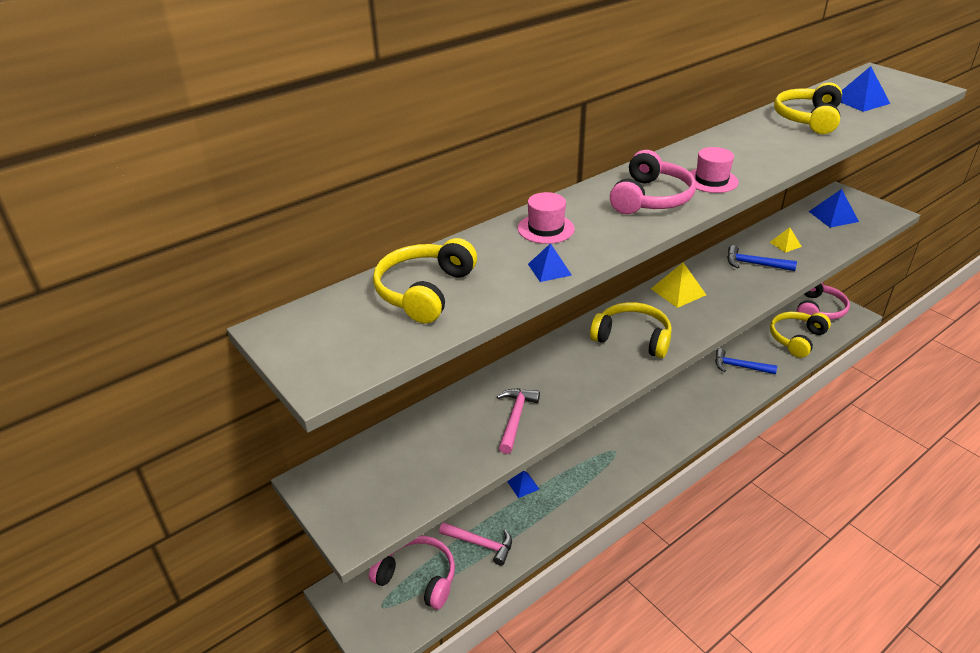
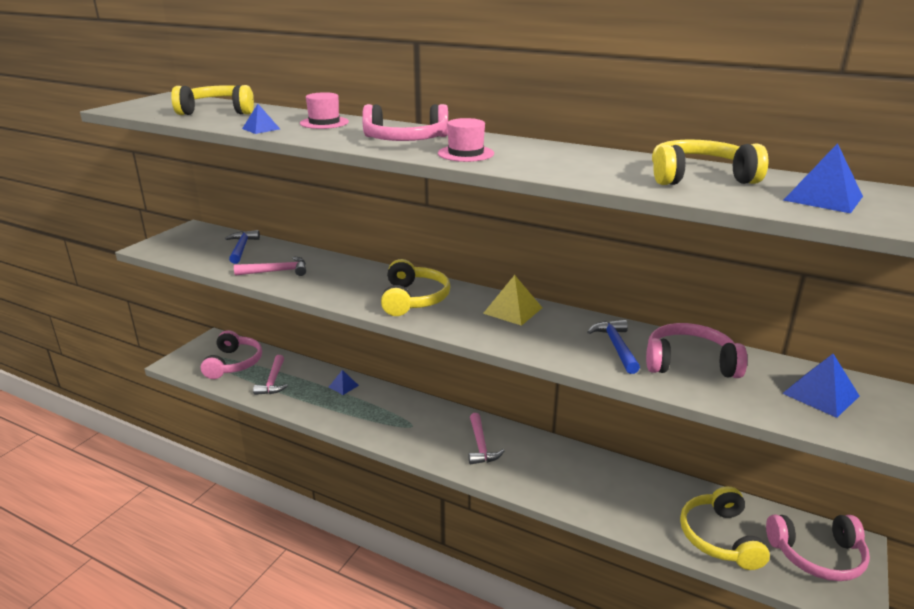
camera: 65 degrees right, 10 degrees down
(661, 416) = (480, 445): none -> pink hammer
(739, 366) = (611, 491): blue hammer -> blue hammer (242, 248)
(785, 244) = (689, 363): yellow pyramid -> pink headphones
(796, 339) = (719, 537): yellow headphones -> yellow headphones turned 105 degrees counterclockwise

